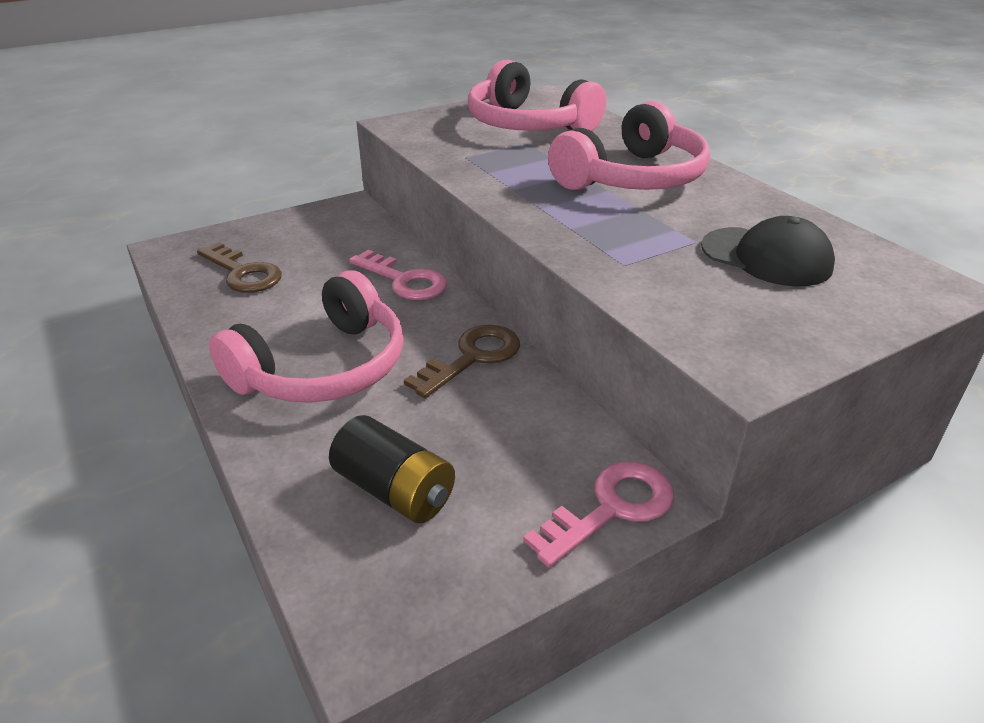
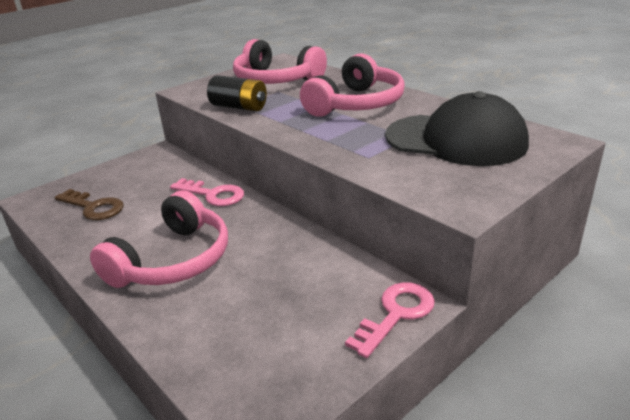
camera: 10 degrees left, 5 degrees down
(395, 490) = (248, 330): black battery -> black battery (239, 107)
(472, 358) = (275, 237): brown key -> none
(766, 257) = (456, 140): black cap -> black cap, size x1.67

